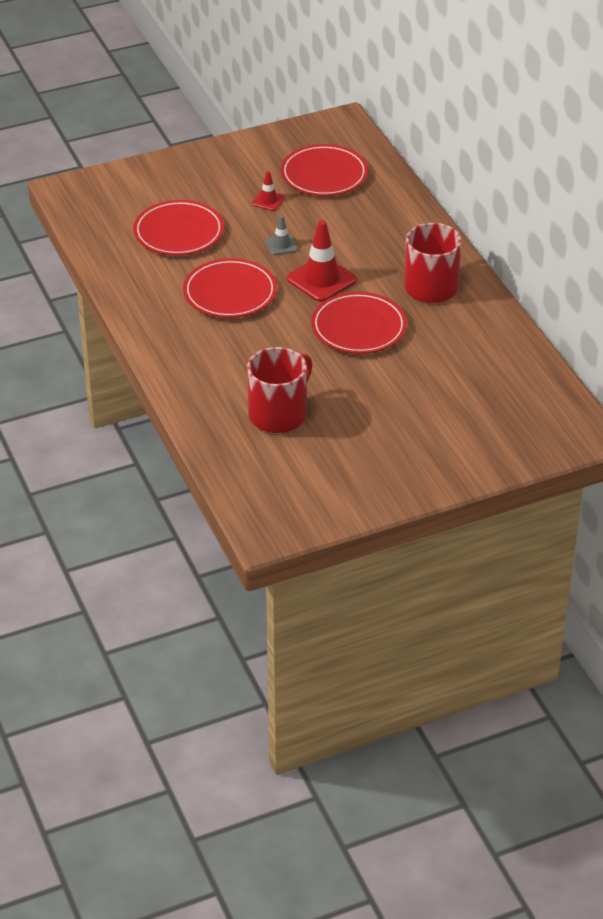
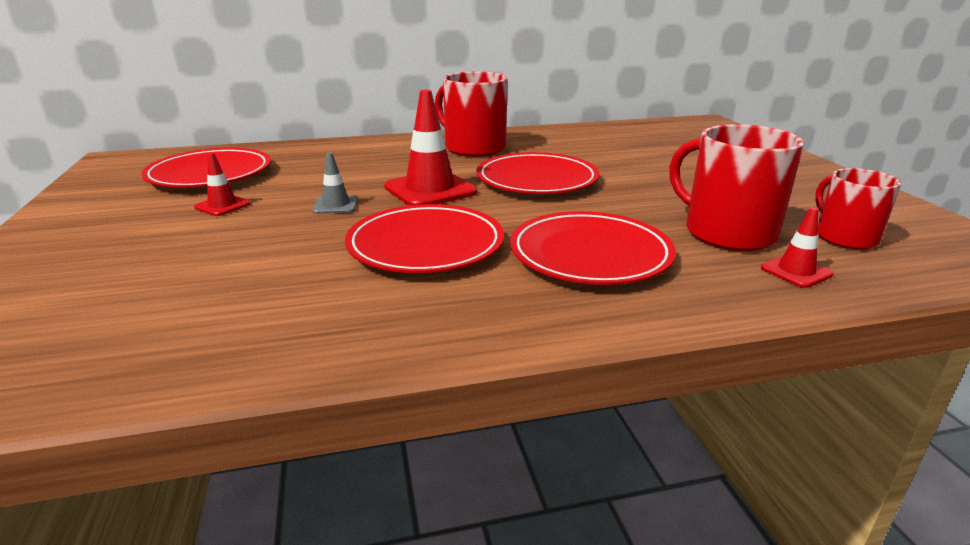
camera: 80 degrees left, 15 degrees down
(179, 232) = (221, 275): red plate -> red plate (590, 254)
(227, 434) = (796, 271): none -> red traffic cone
(284, 466) = (845, 237): none -> red mug

